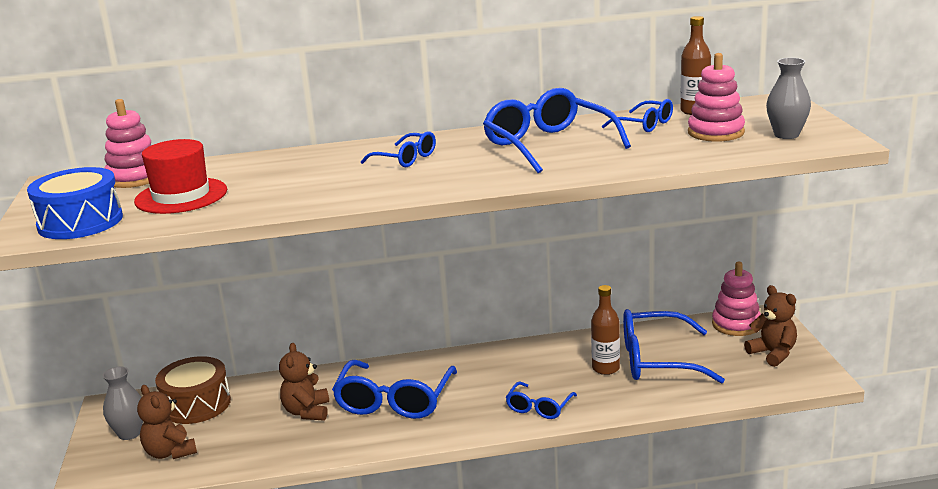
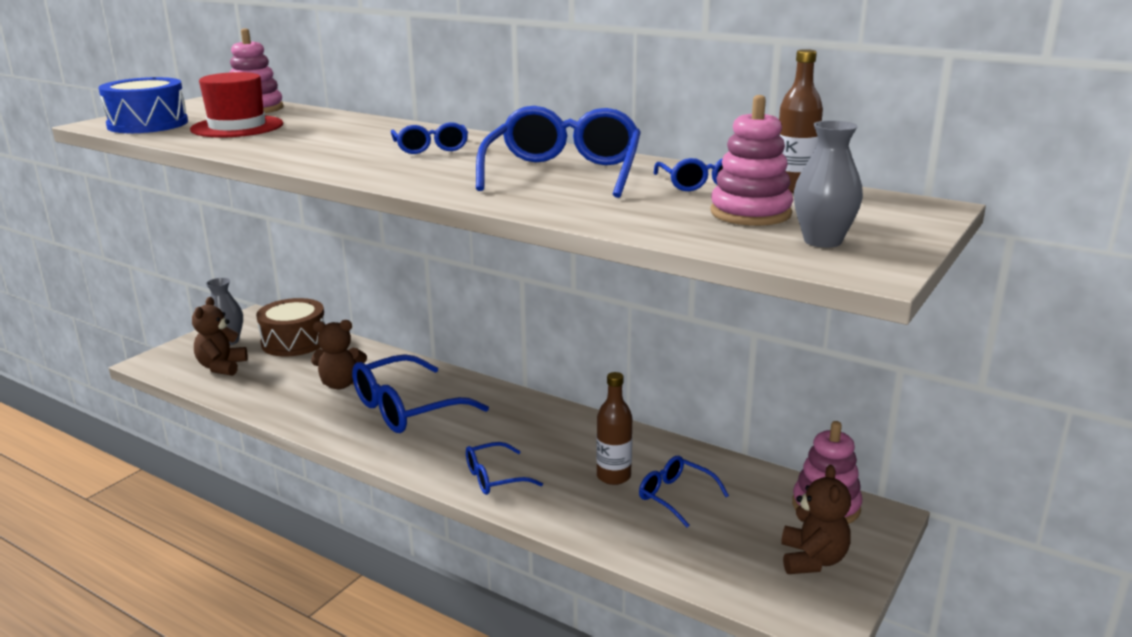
camera: 40 degrees right, 0 degrees up
(307, 412) = (341, 384): brown teddy bear -> brown teddy bear turned 135 degrees counterclockwise
(658, 360) = (676, 497): blue glasses -> blue glasses, size x0.54

